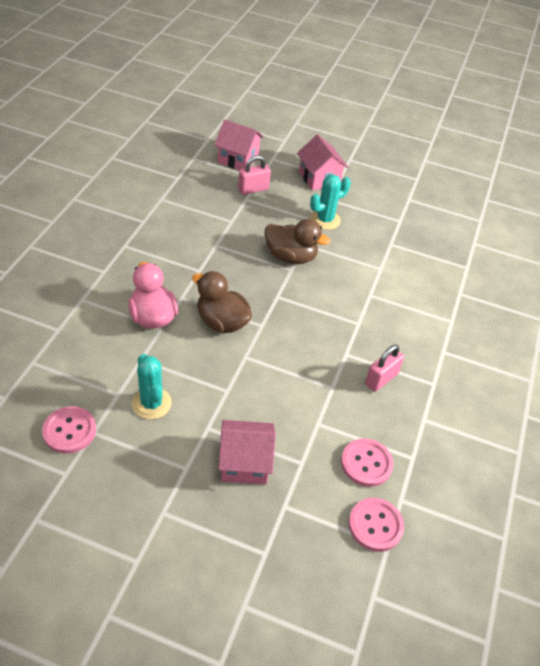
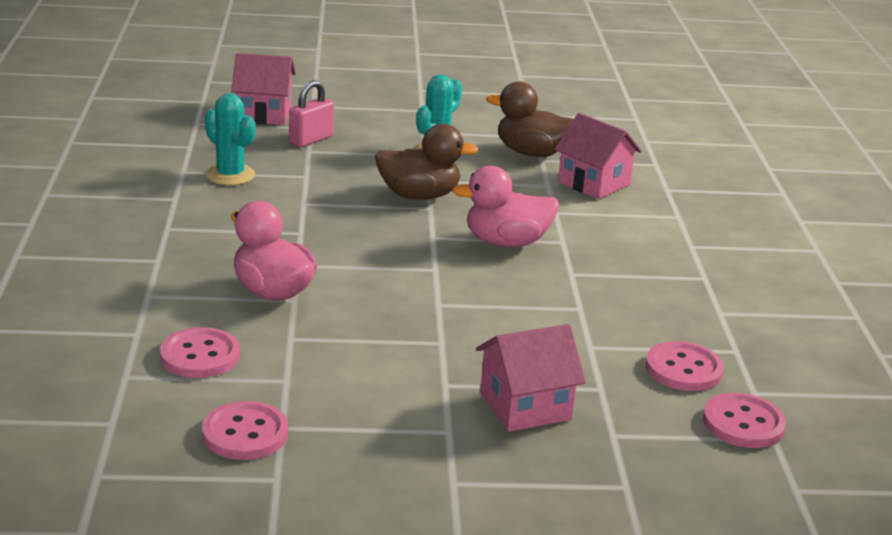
camera: 20 degrees left, 20 degrees down
(81, 359) = (200, 356): none -> pink button
(151, 403) = (344, 378): turquoise cactus -> turquoise cactus (230, 175)
(222, 322) = (376, 277): brown duck -> brown duck (531, 153)
(319, 178) = (394, 114): pink house -> pink house (594, 183)
(321, 314) = (506, 242): none -> pink duck
(381, 379) = (636, 287): pink padlock -> none

